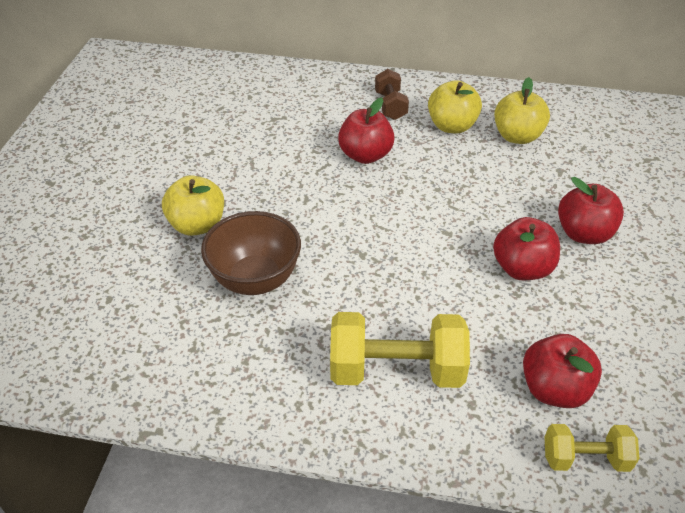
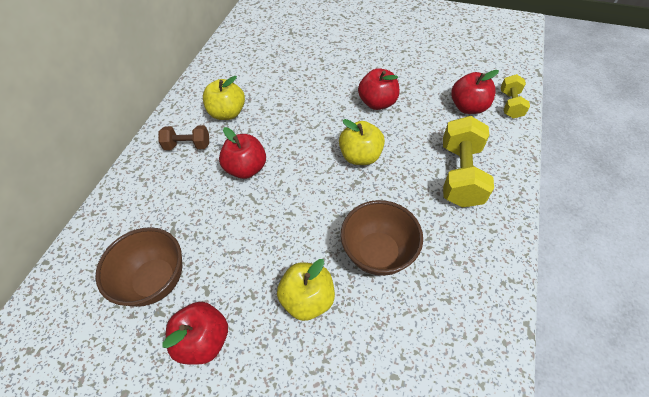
camera: 80 degrees left, 10 degrees up
(218, 120) = (156, 281): none -> brown bowl
(517, 136) = (251, 82): yellow apple -> yellow apple (360, 156)
(584, 233) = (351, 71): red apple -> red apple (204, 340)

